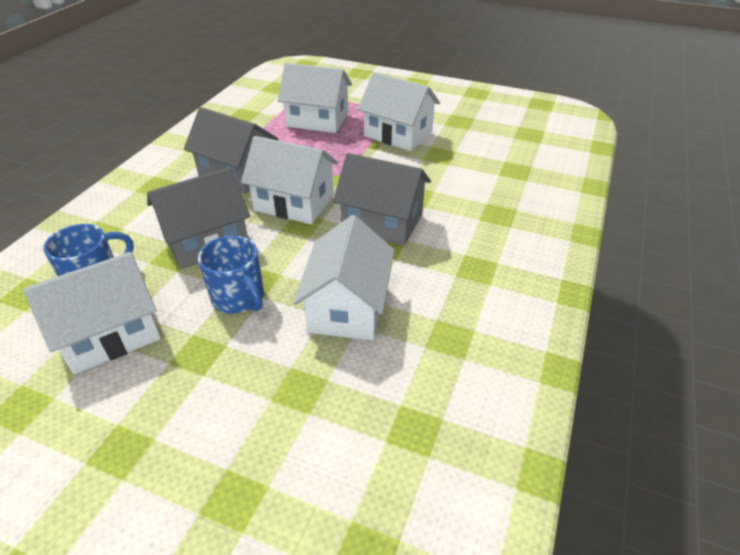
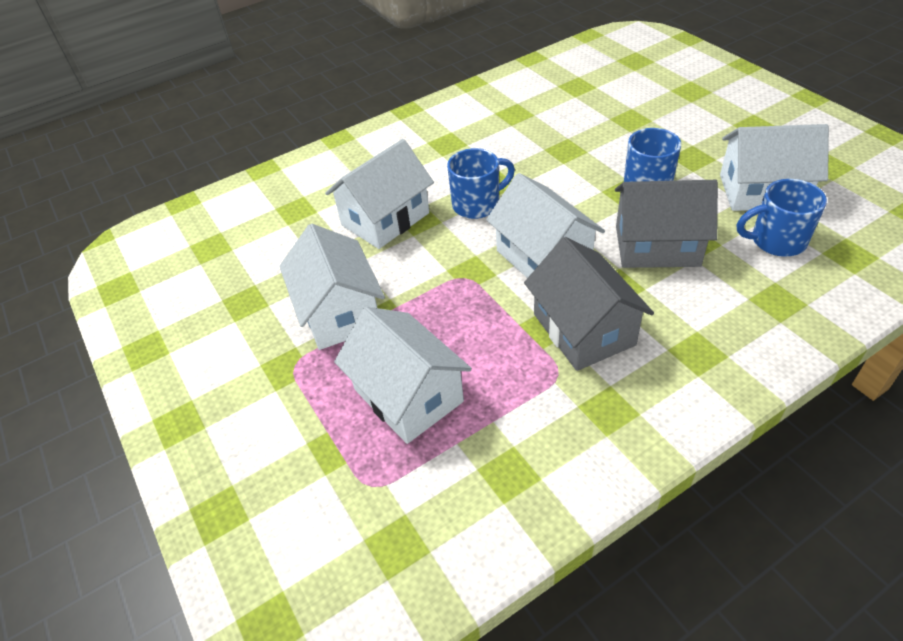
camera: 140 degrees left, 5 degrees up
(347, 307) = (565, 150): white house -> white house (385, 219)
(382, 222) = (477, 204): grey house -> blue mug

